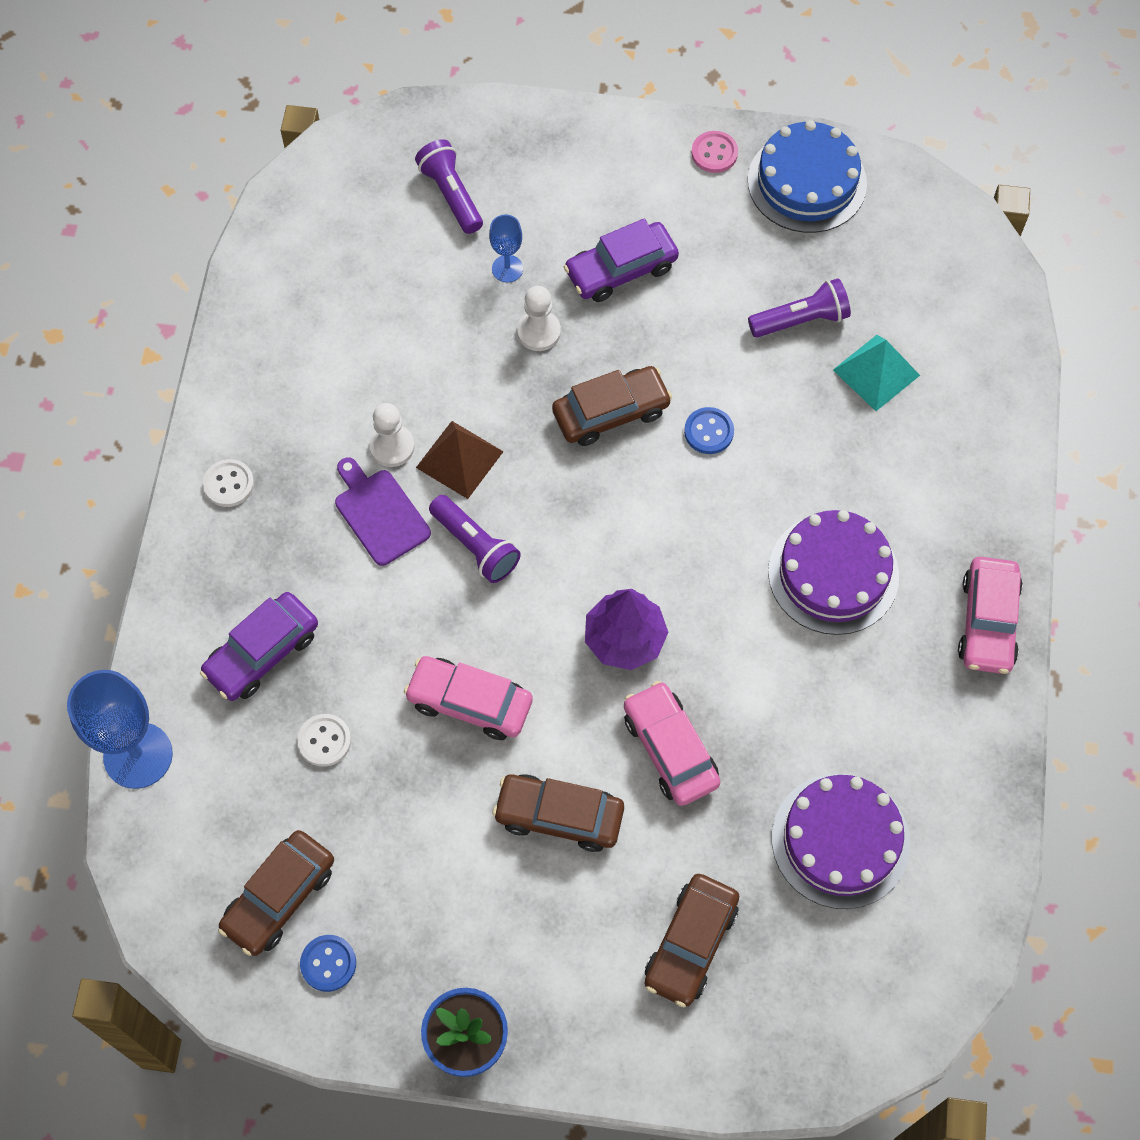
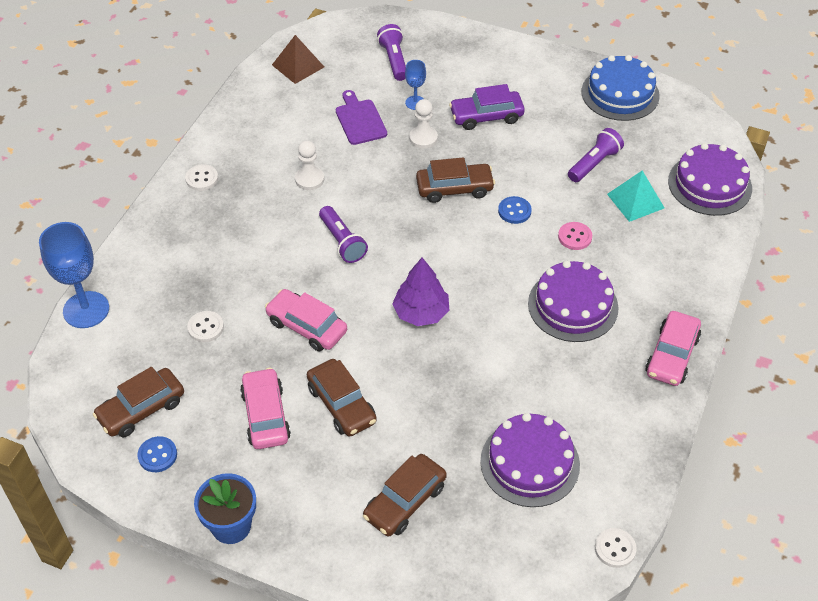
camera: 15 degrees right, 15 degrees down
(262, 653) = (186, 271): purple car -> none
(379, 513) = (288, 212): purple cutting board -> purple cutting board (360, 120)
(459, 459) = (349, 194): brown pyramid -> brown pyramid (298, 65)
(559, 816) = (342, 404): brown car -> brown car turned 150 degrees counterclockwise
(670, 749) = (429, 382): pink car -> pink car (265, 415)
(714, 153) = (565, 69): pink button -> pink button (575, 237)
(801, 320) = (594, 163): purple flashlight -> purple flashlight turned 45 degrees counterclockwise
(974, 319) = (709, 184): none -> purple cake
(984, 939) = (615, 548): none -> white button

